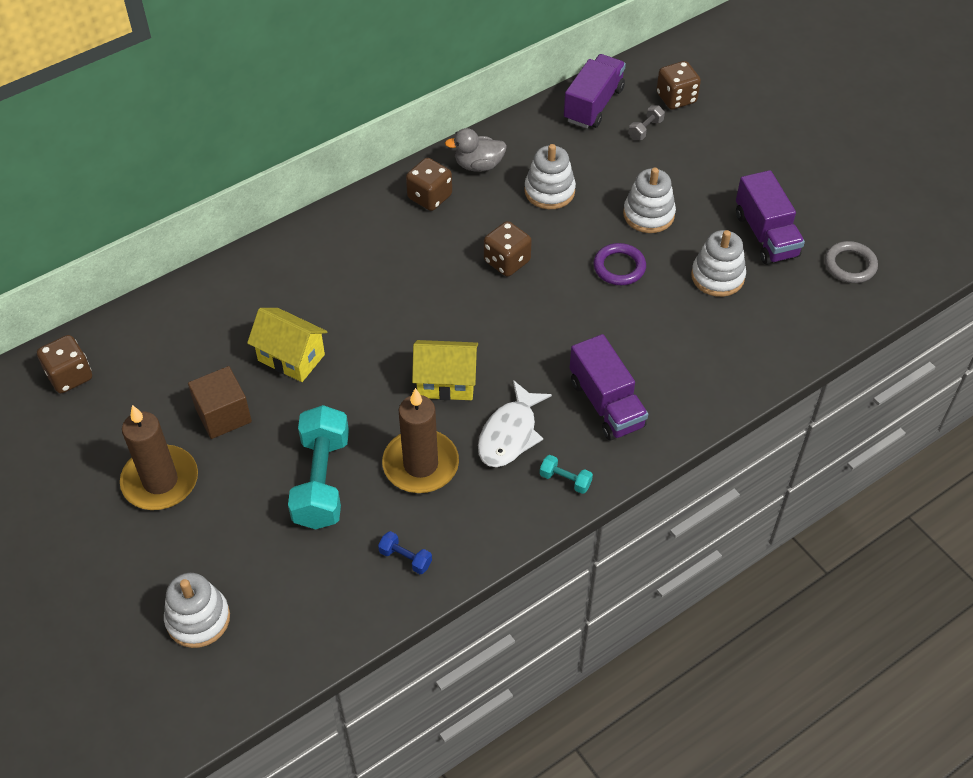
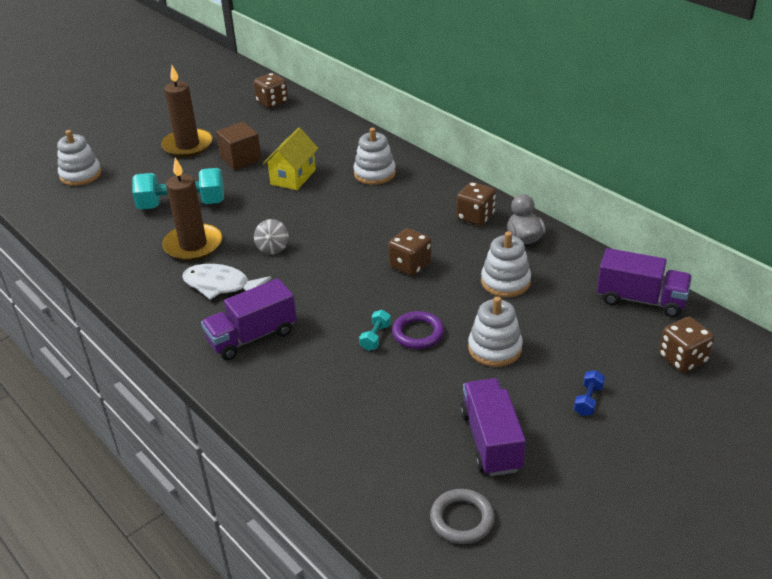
camera: 85 degrees right, 15 degrees down
(405, 558) = (110, 248): blue dumbbell -> blue dumbbell (588, 400)
(446, 382) = (272, 248): yellow house -> grey spinning top
(565, 480) = (172, 319): turquoise dumbbell -> turquoise dumbbell (375, 337)
(645, 129) = (620, 339): grey dumbbell -> none
(717, 276) = (420, 404): white stacking toy -> white stacking toy (374, 174)
(766, 235) = (491, 441): purple truck -> purple truck turned 105 degrees clockwise

